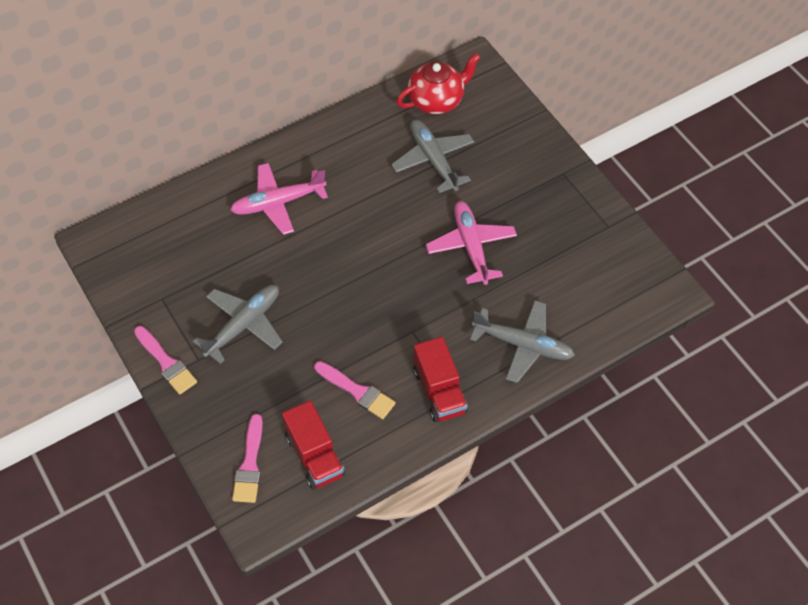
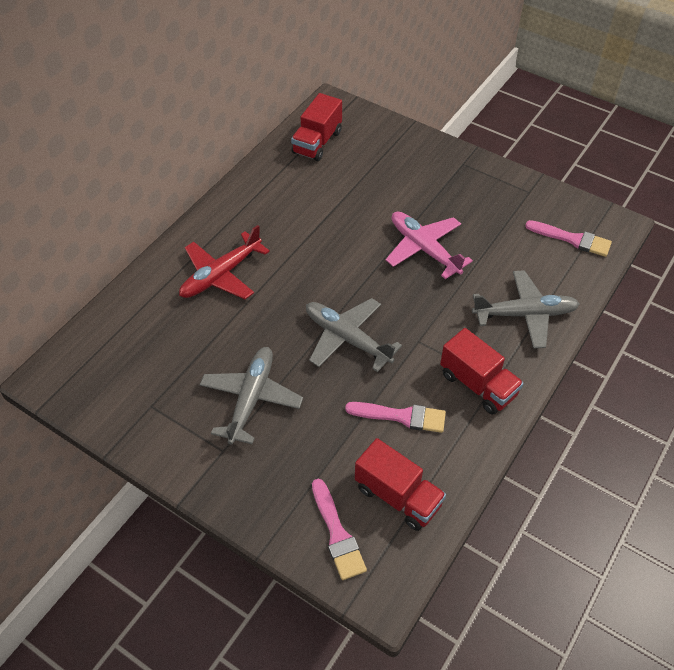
camera: 25 degrees left, 5 degrees down
(166, 363) = (190, 467): pink brush -> pink brush (572, 239)
(278, 203) = (221, 275): pink plane -> red plane
(433, 160) = (345, 190): grey plane -> grey plane (347, 339)
(437, 100) = (317, 142): red teapot -> red truck

